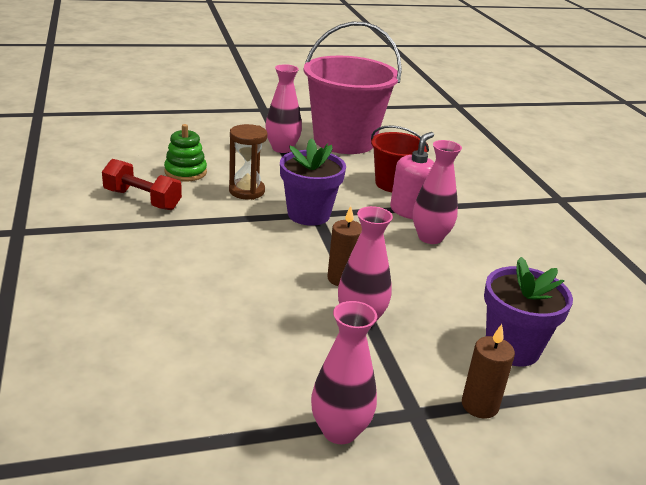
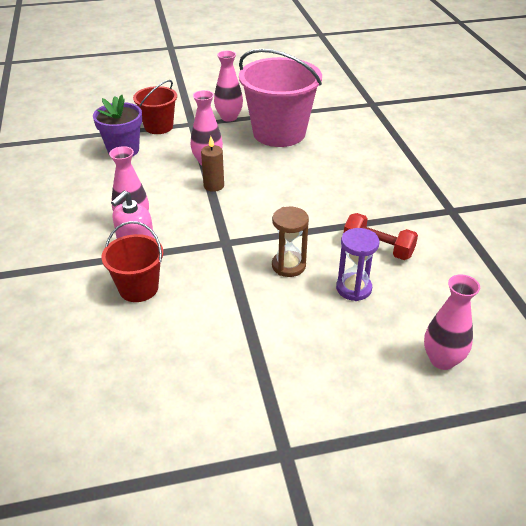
camera: 175 degrees left, 10 degrees up
(185, 172) = (353, 288): green stacking toy -> purple hourglass
(282, 148) = (255, 343): pink vase -> pink vase (442, 360)
(308, 214) = (232, 241): purple flower pot -> none
(344, 141) = (173, 369): pink bucket -> pink bucket (279, 133)
(479, 405) = (158, 127): brown candle -> red bucket

